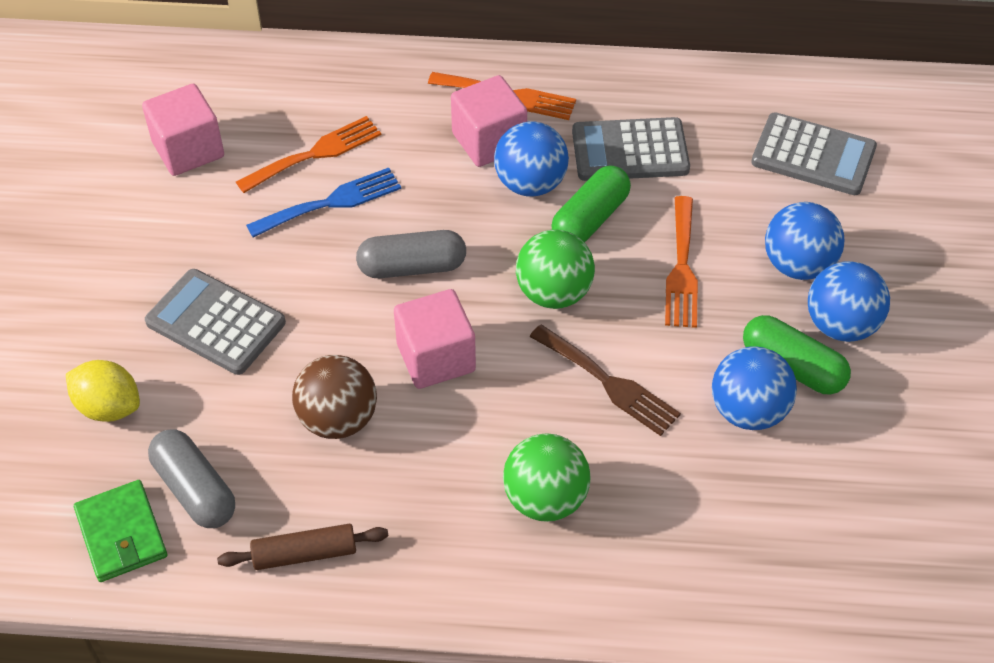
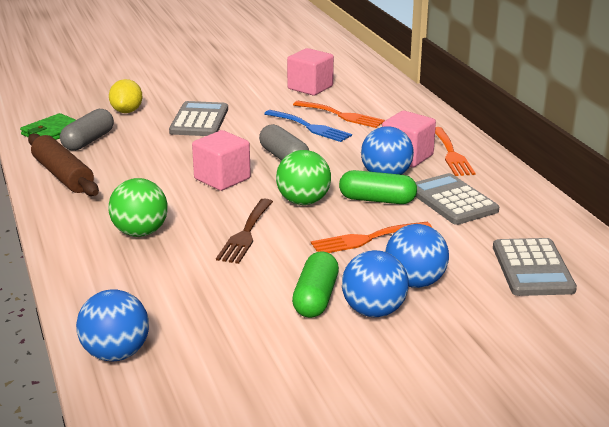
camera: 65 degrees right, 25 degrees down
(305, 553) = (63, 175): brown rolling pin -> brown rolling pin, size x1.55
(338, 419) = (157, 163): brown ball -> none
(748, 411) = (261, 288): blue ball -> blue ball (116, 354)

